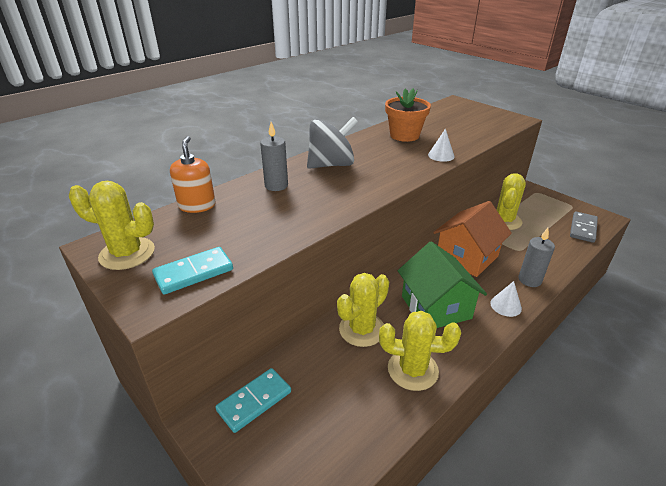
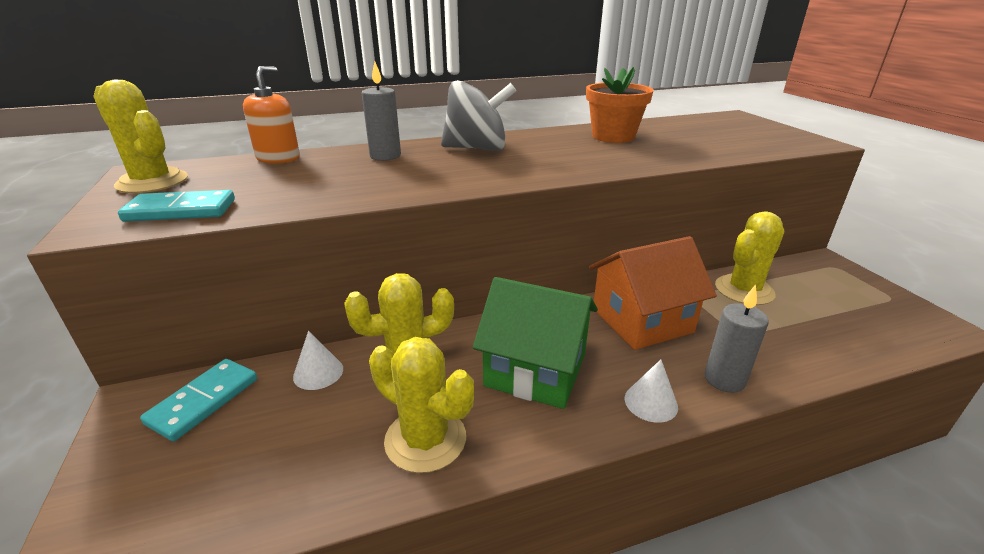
camera: 25 degrees right, 5 degrees down
(254, 401) = (203, 401): turquoise domino -> turquoise domino turned 45 degrees counterclockwise
(436, 307) = (535, 370): green house -> green house turned 75 degrees counterclockwise
(441, 155) = (641, 161): white cone -> white cone (318, 372)
(583, 228) = (889, 333): grey domino -> none

